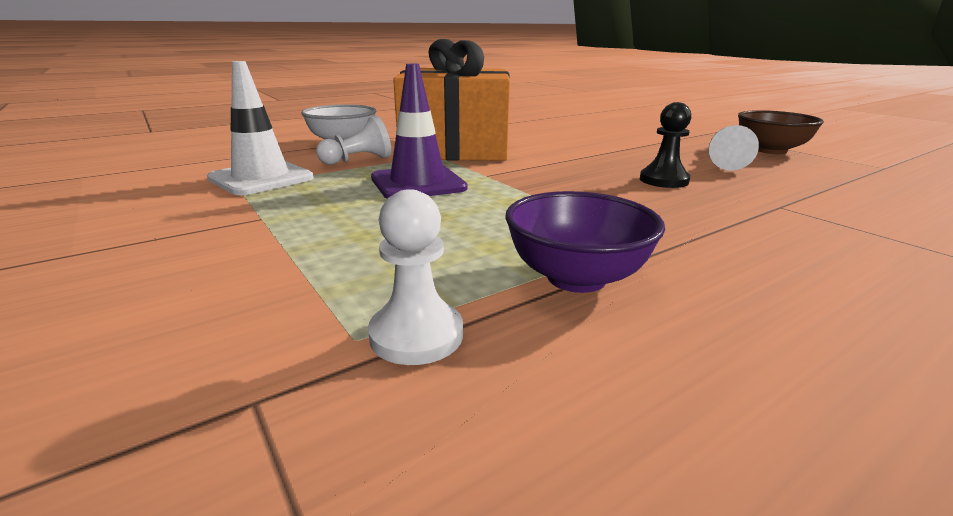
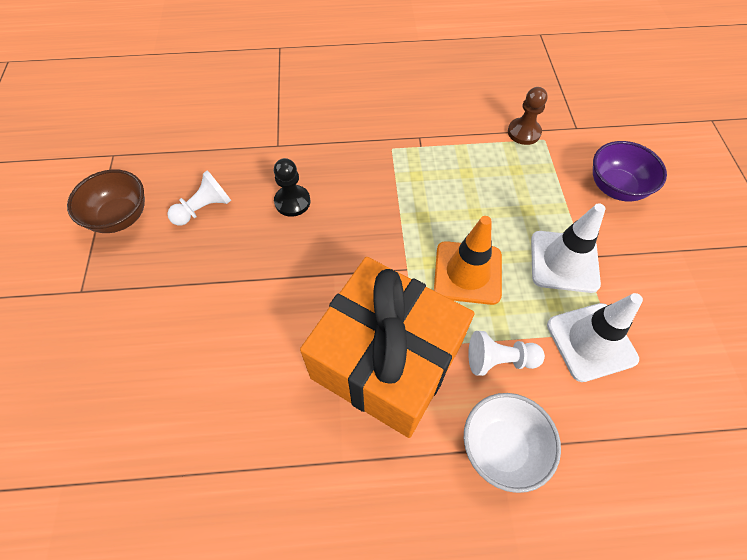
camera: 150 degrees left, 35 degrees up
(293, 209) = (564, 261): none -> white traffic cone
(416, 335) = (524, 132): white pawn -> brown pawn
(418, 183) = (467, 273): purple traffic cone -> orange traffic cone
(576, 278) = (447, 136): purple bowl -> purple bowl (616, 187)

